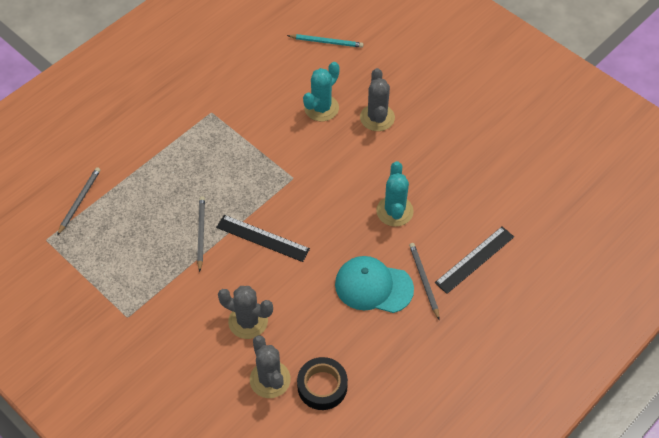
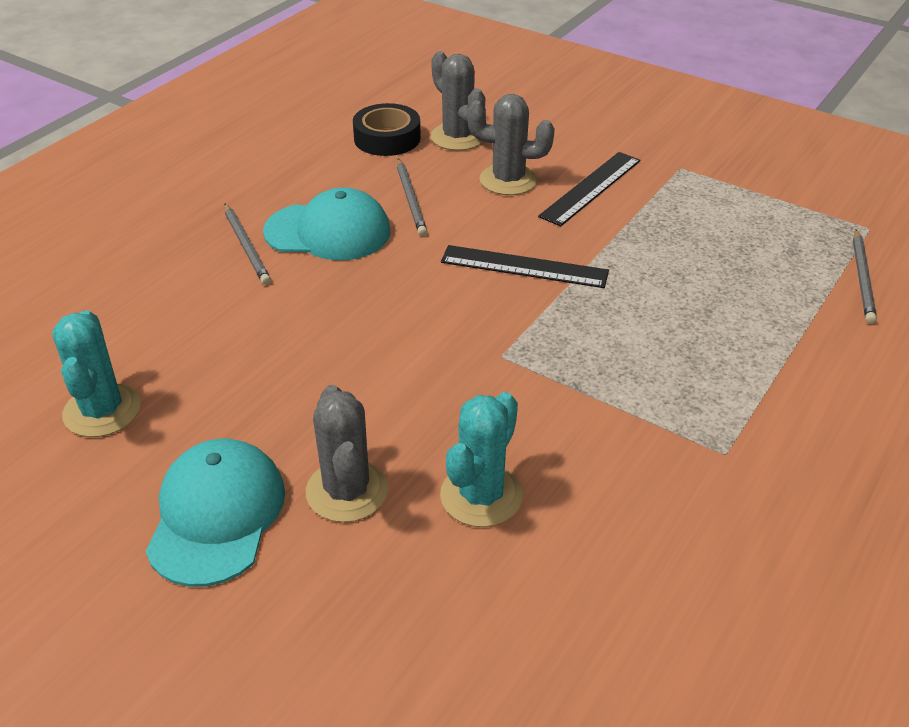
camera: 170 degrees right, 15 degrees down
(201, 233) = (629, 261): grey pencil -> grey pencil (411, 199)
(326, 42) = (515, 684): turquoise pencil -> none
(394, 211) = (298, 327): turquoise cactus -> turquoise cactus (102, 410)
(431, 115) = (216, 515): none -> turquoise cap
(474, 259) = (157, 279): black ruler -> black ruler (591, 188)

